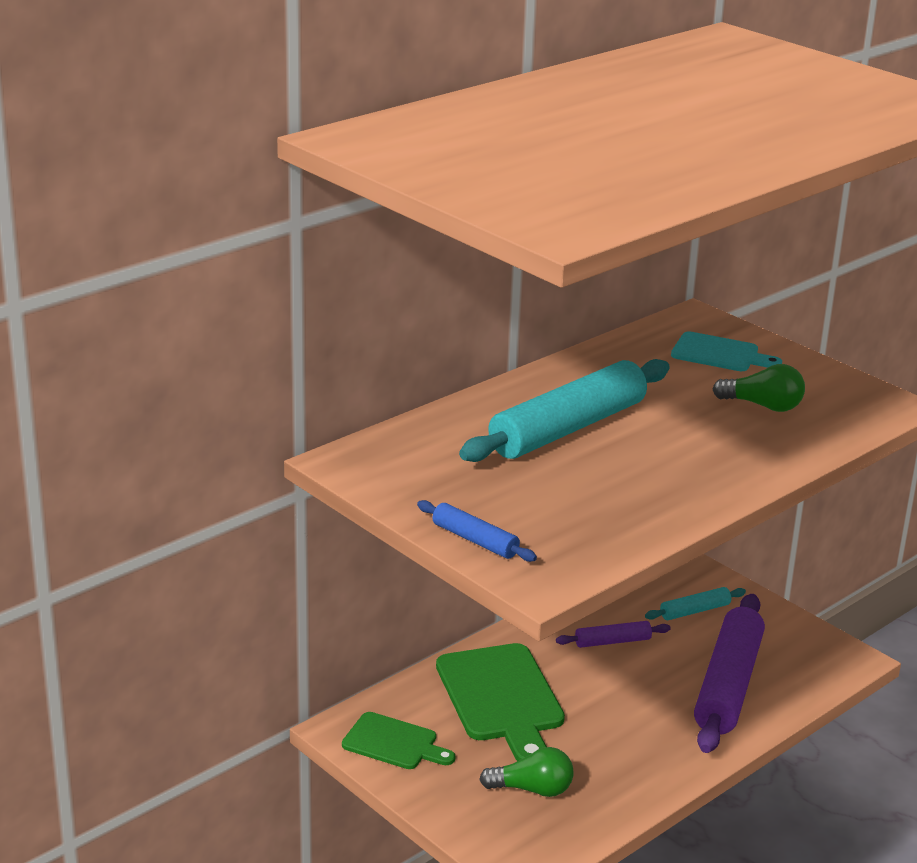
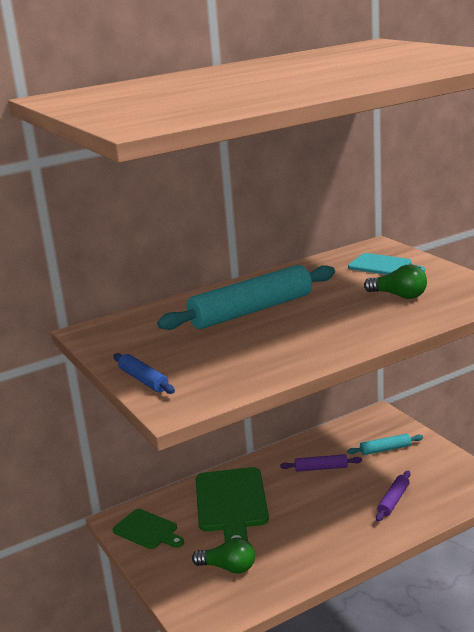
camera: 15 degrees right, 5 degrees down
(728, 685) = (393, 500): purple rolling pin -> purple rolling pin, size x0.46

